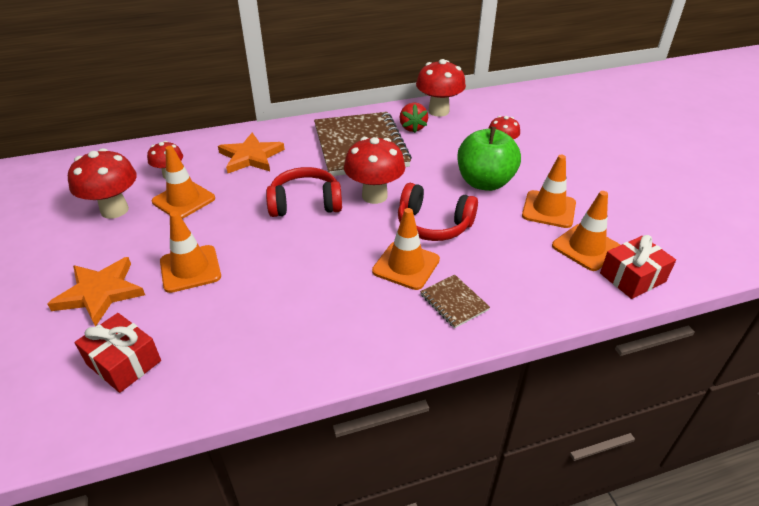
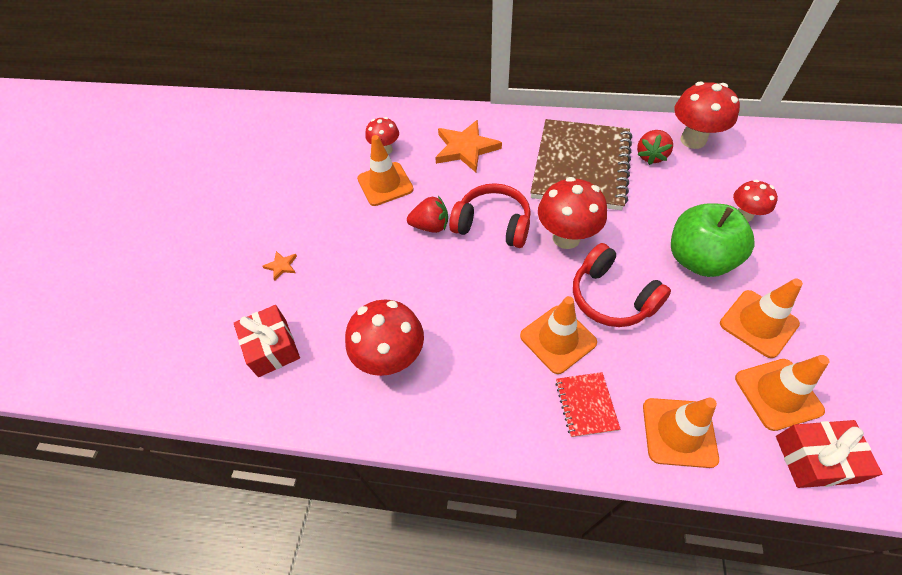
camera: 30 degrees right, 15 degrees up
(100, 292) = (281, 266): orange star -> orange star, size x0.44
(114, 210) = (325, 177): red mushroom -> red mushroom (391, 358)
(190, 269) = (360, 267): orange traffic cone -> orange traffic cone (679, 432)
(246, 219) = (430, 226): none -> red strawberry
(454, 302) = (586, 405): brown notebook -> red notebook

